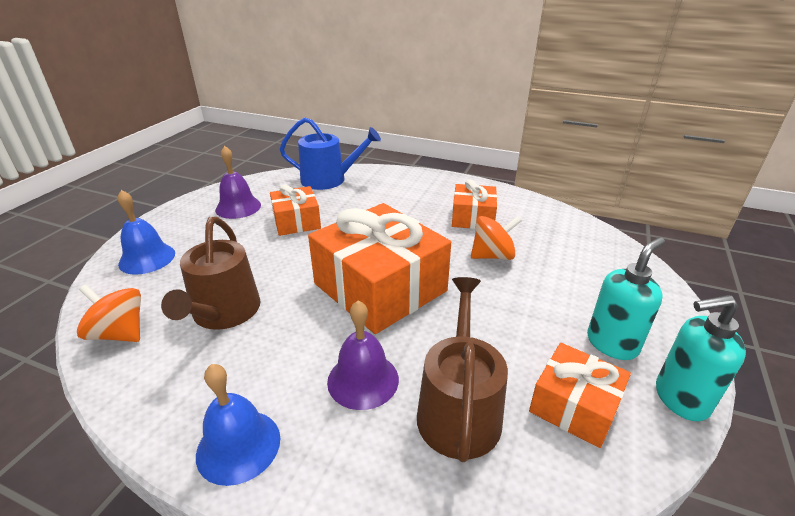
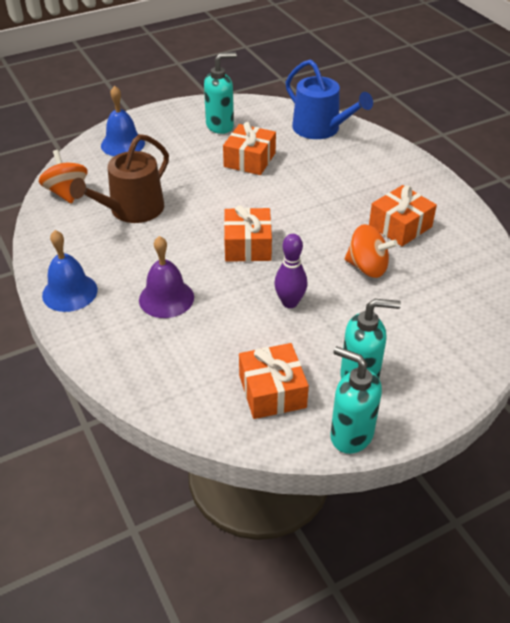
camera: 40 degrees right, 10 degrees up
(238, 207) = (220, 126): purple bell -> turquoise soap dispenser
(380, 287) = (247, 245): orange gift -> orange gift, size x0.54
(459, 409) = (200, 347): brown watering can -> none
(477, 315) = (290, 302): none -> purple bowling pin

